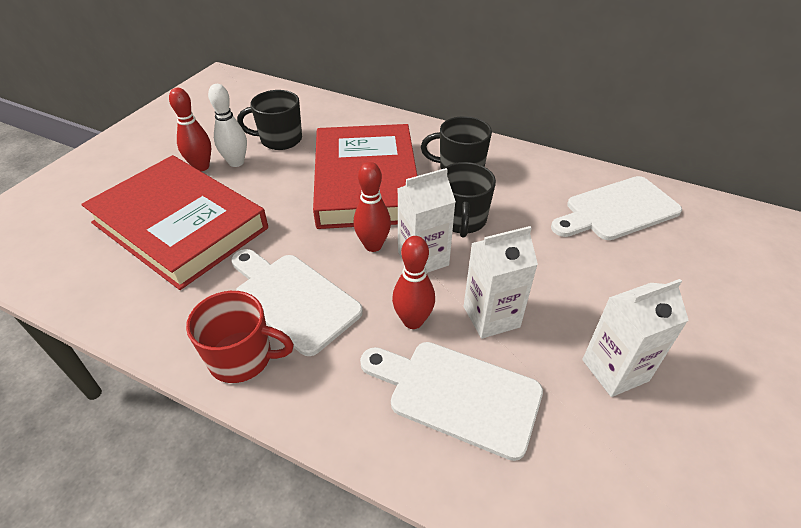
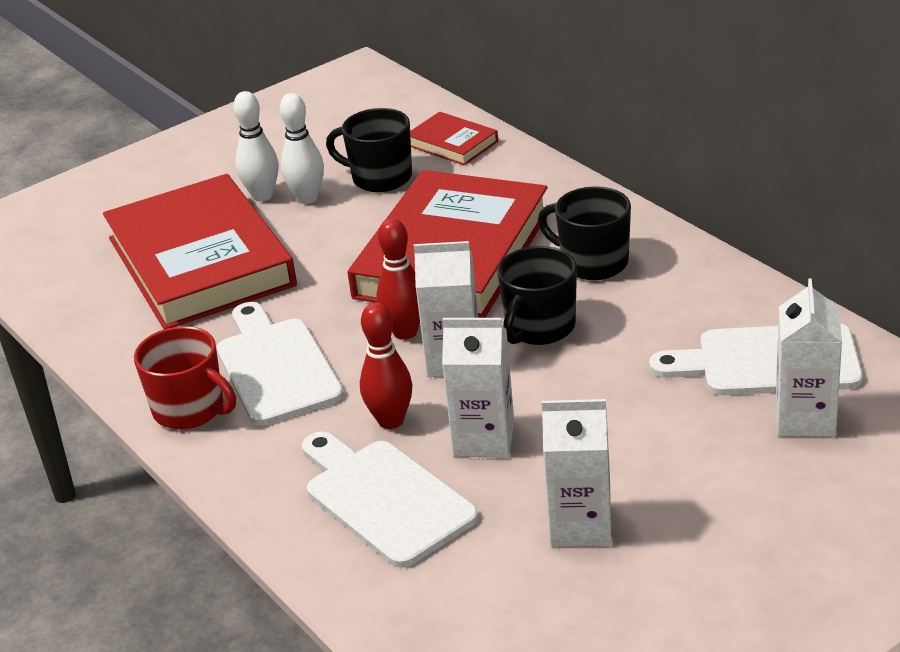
camera: 30 degrees right, 10 degrees down
(201, 167) = (262, 195): red bowling pin -> white bowling pin
(313, 110) = (452, 143): none -> red book
(673, 243) = (805, 418): none -> white carton

